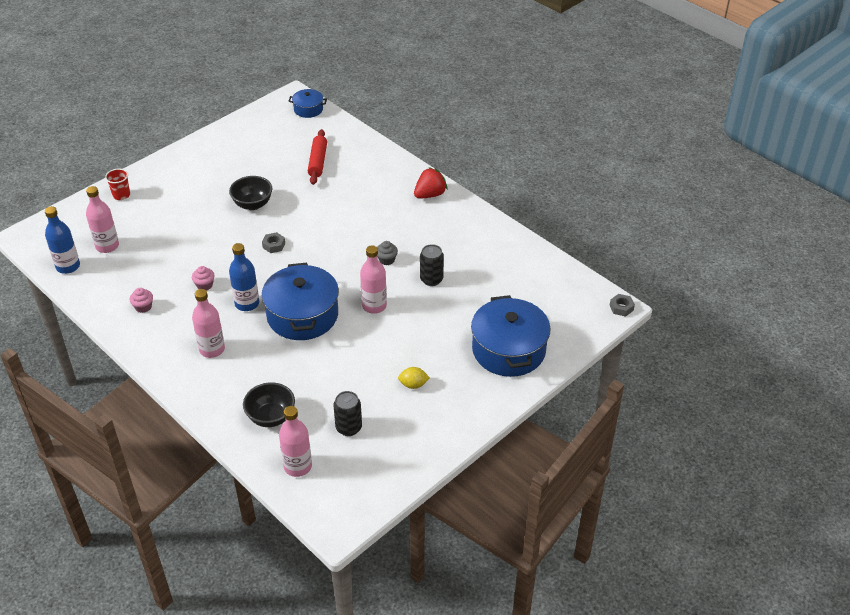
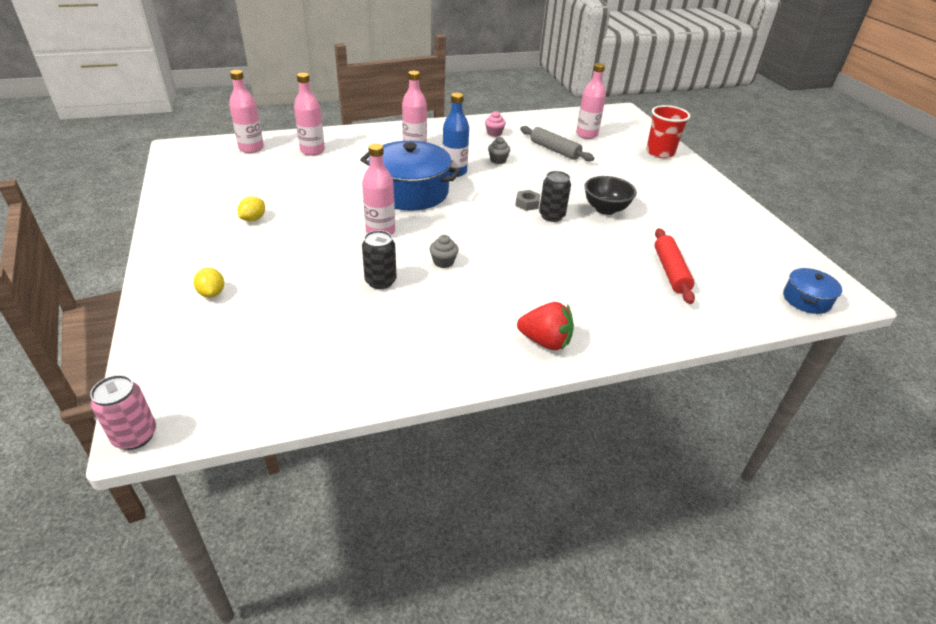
camera: 115 degrees right, 5 degrees down
(68, 266) = (570, 118): blue bottle -> none
(121, 195) = (660, 152): red cup -> red cup, size x1.59
(158, 257) = (554, 150): none -> grey rolling pin
(204, 285) = (498, 160): pink cupcake -> grey cupcake
(271, 417) = (312, 151): black bowl -> pink bottle
(317, 162) = (670, 271): red rolling pin -> red rolling pin turned 60 degrees clockwise
(348, 428) = (255, 176): black can -> black can (551, 216)
(430, 195) = (545, 341): red strawberry -> red strawberry turned 60 degrees counterclockwise
(508, 350) = (212, 293): blue pot -> yellow lemon
(621, 308) = (135, 436): grey nut -> pink can

